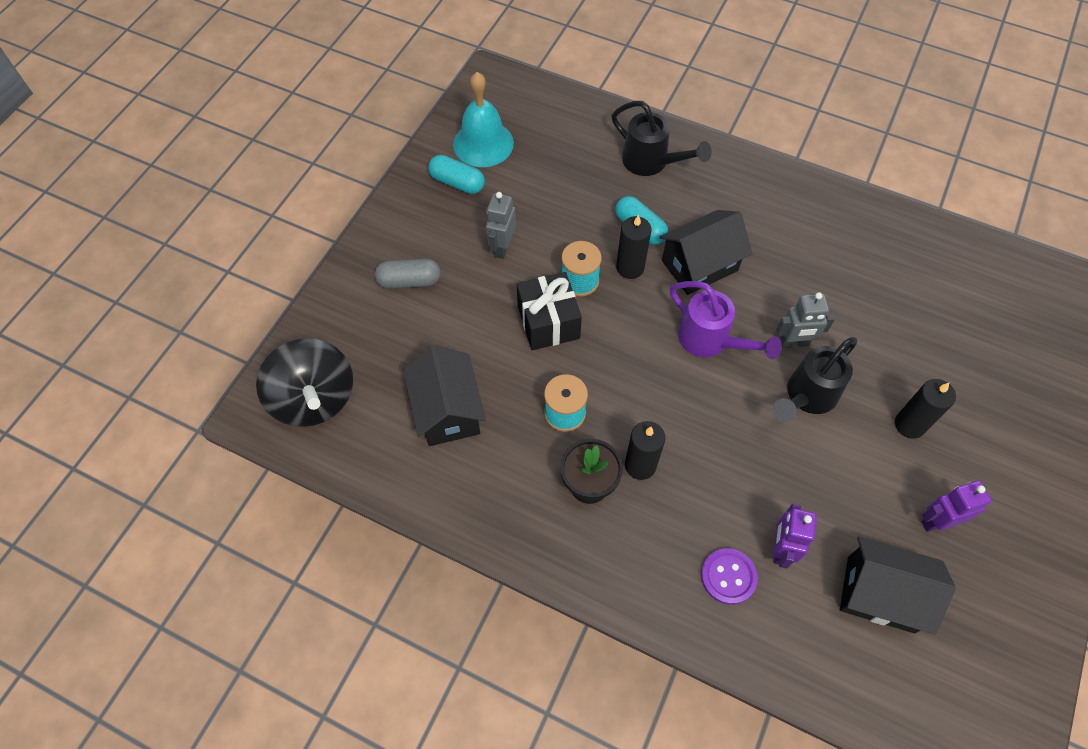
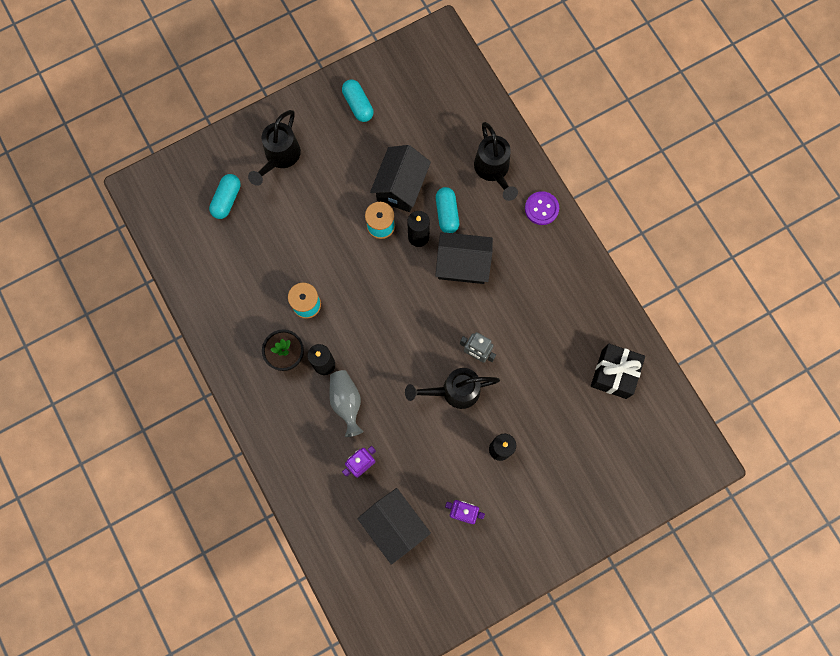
camera: 35 degrees right, 15 degrees up
(314, 399) = (175, 200): black spinning top -> none
(379, 360) = (227, 200): none -> turquoise capsule
(409, 281) = (279, 158): grey capsule -> black watering can
(447, 410) = (242, 258): black house -> black house (401, 186)
(483, 143) = (396, 85): turquoise bell -> none
(502, 247) = (351, 171): grey robot -> none
(548, 322) = (341, 240): black gift -> black gift (614, 374)
(702, 490) = (346, 402): none -> grey vase
(711, 341) = (427, 318): purple watering can -> none
(728, 577) = (321, 458): purple button -> purple button (541, 208)

